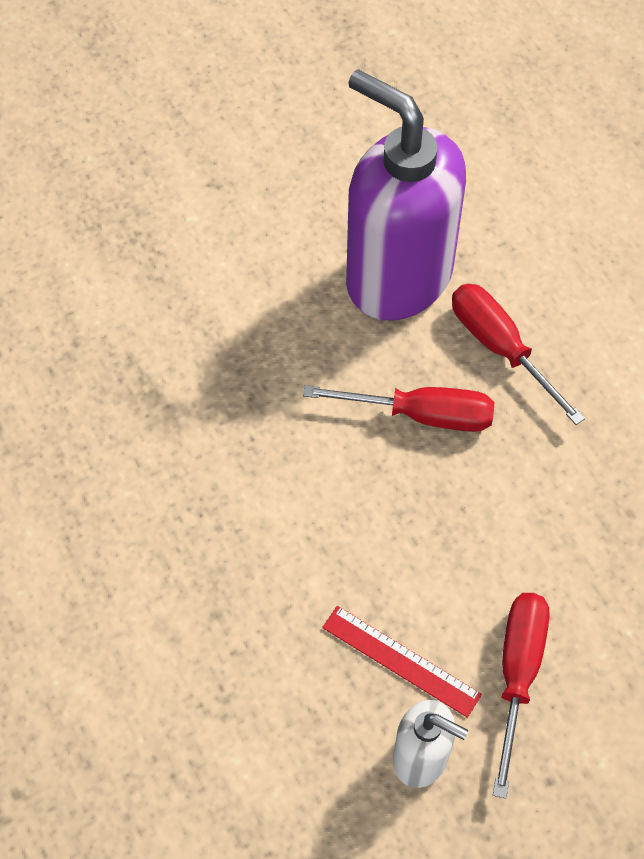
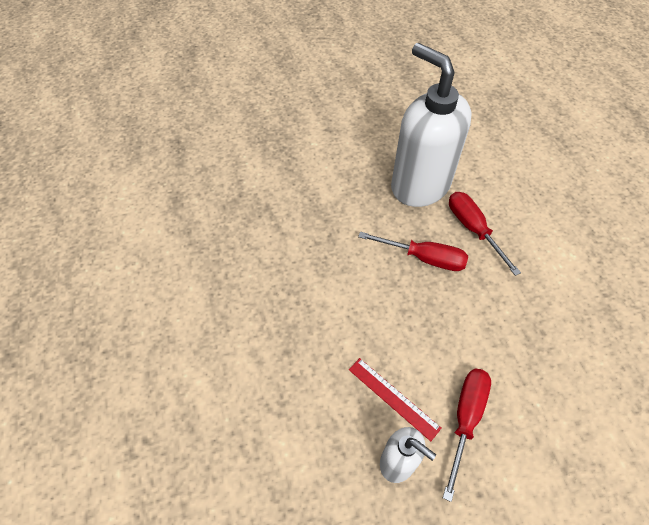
camera: 10 degrees right, 5 degrees down
(398, 276) = (419, 185): purple soap dispenser -> white soap dispenser

